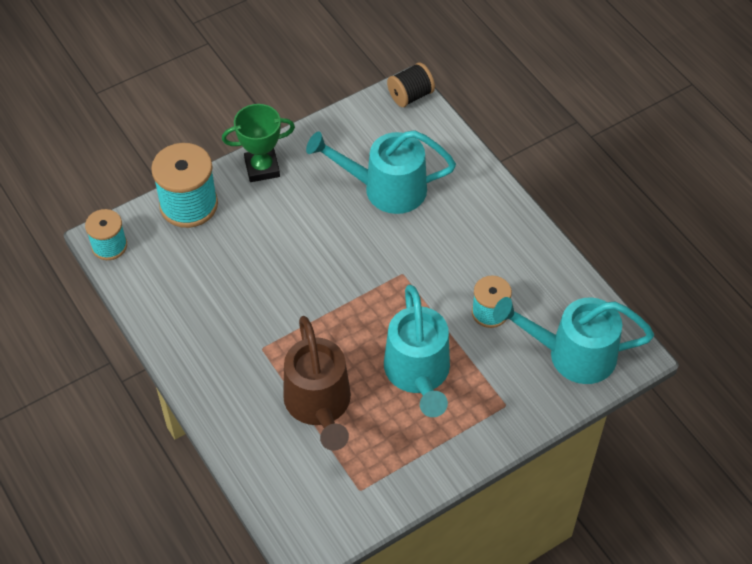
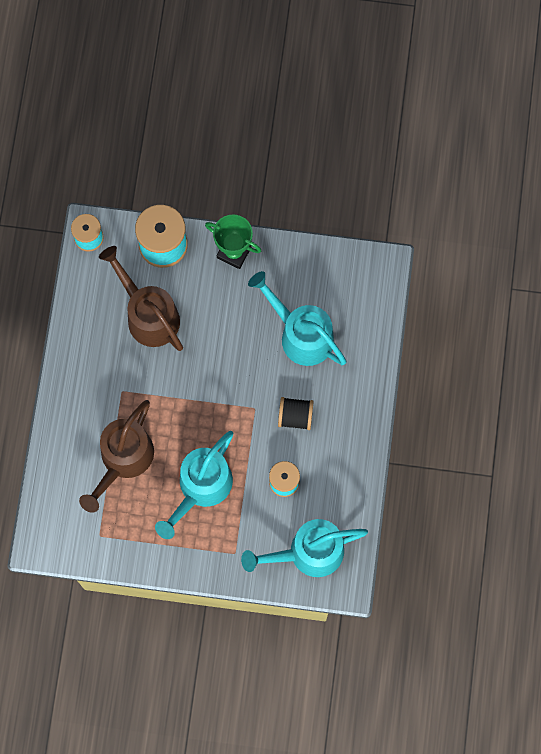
camera: 40 degrees right, 20 degrees up
(226, 268) = (148, 314): none -> brown watering can
(410, 96) = (385, 271): black spool -> black spool (295, 416)
(571, 354) = (307, 553): turquoise watering can -> turquoise watering can turned 60 degrees counterclockwise

